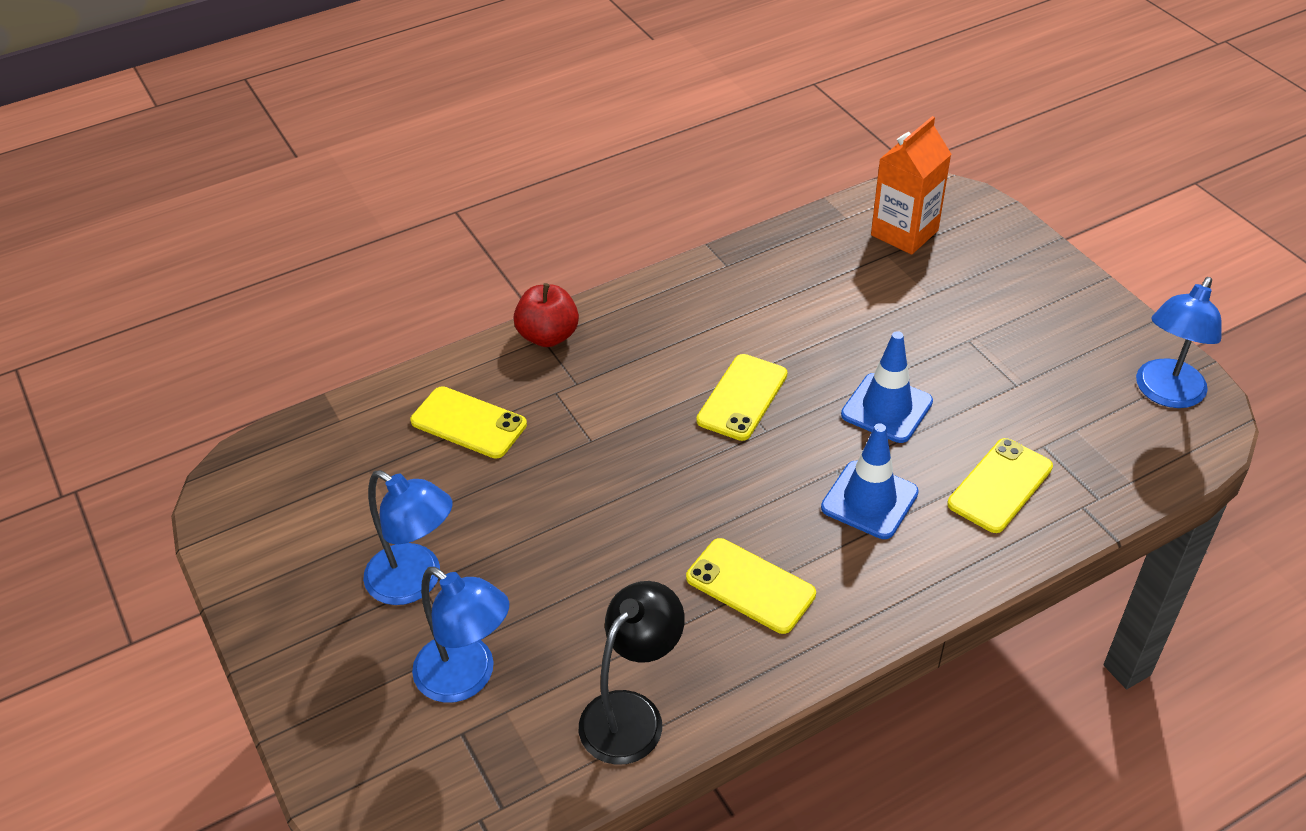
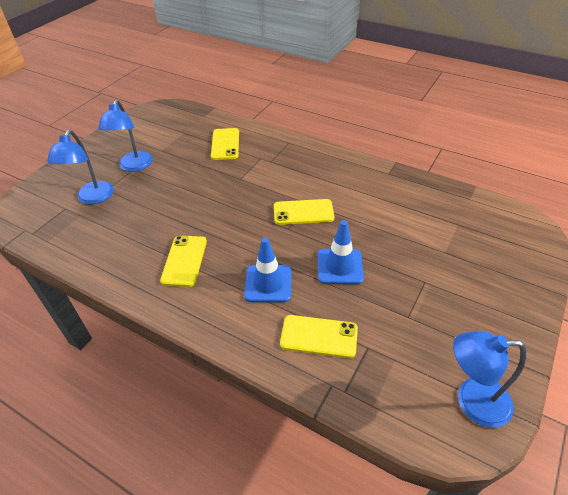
camera: 60 degrees right, 0 degrees up
(548, 336) = (291, 143): red apple -> none
(632, 713) = (92, 251): black lamp -> none
(904, 233) = (483, 224): orange carton -> none

